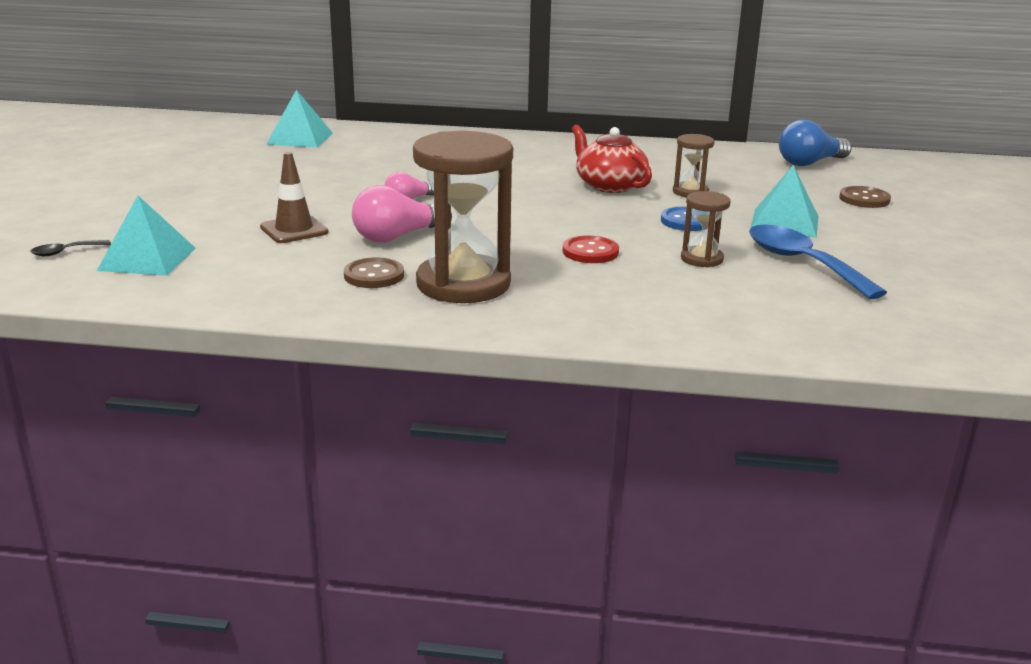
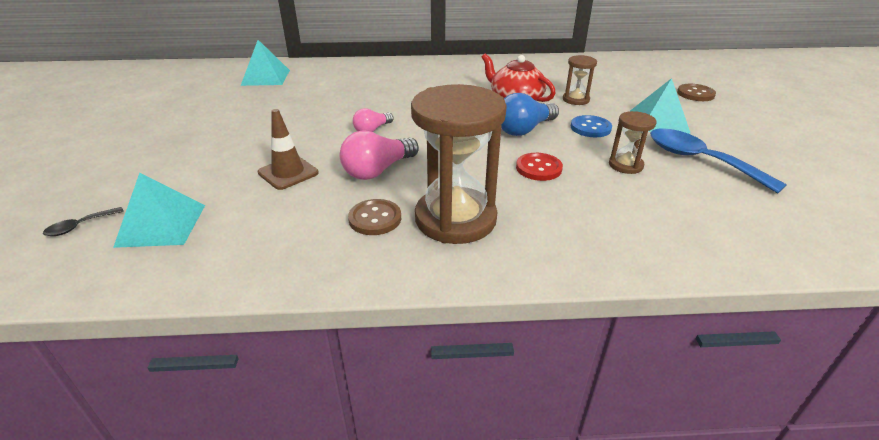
camera: 10 degrees left, 10 degrees up
(810, 163) = (637, 66): blue light bulb -> blue light bulb (524, 129)

